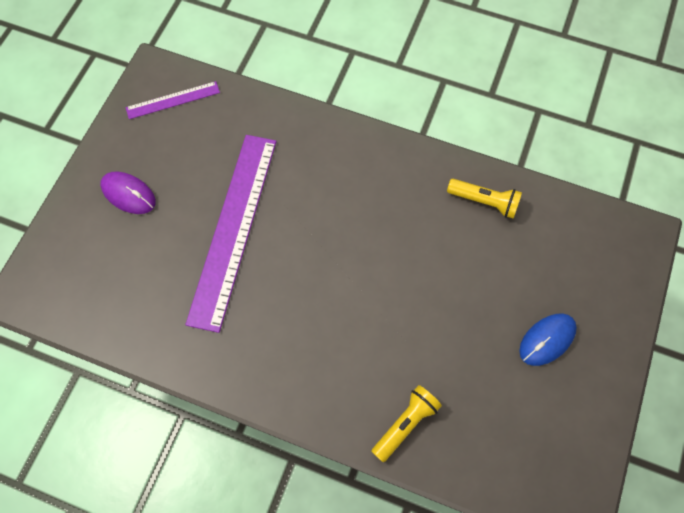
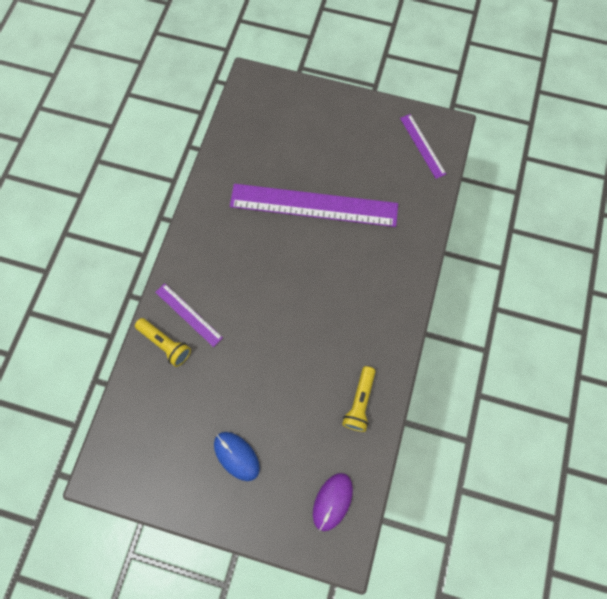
camera: 85 degrees right, 5 degrees up
(128, 194) = (334, 129): purple mouse -> purple mouse (332, 501)
(367, 392) = (188, 314): none -> purple ruler

